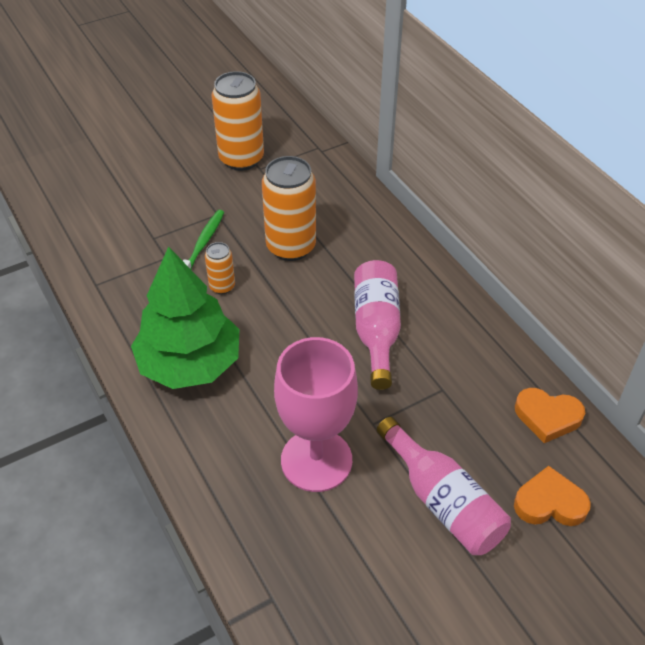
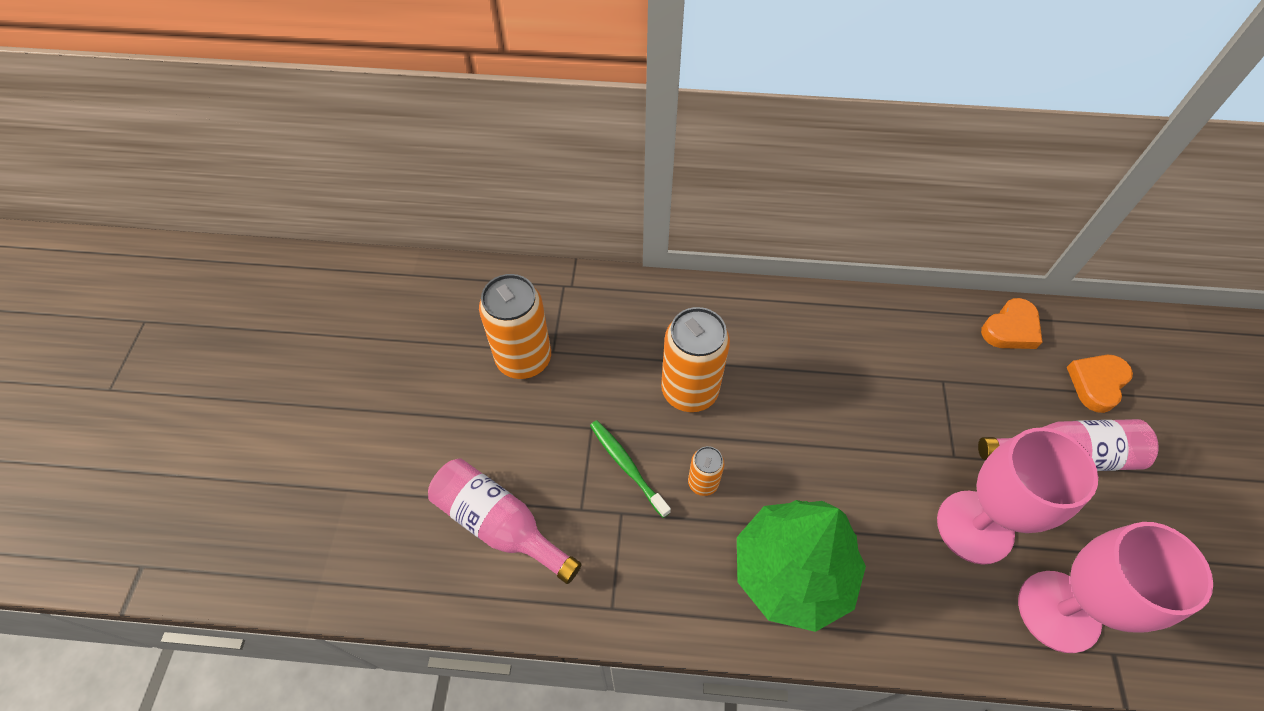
camera: 55 degrees left, 10 degrees up
(282, 545) = (1058, 611): none -> pink goblet
(376, 330) = (846, 387): pink bottle -> pink bottle (500, 525)

